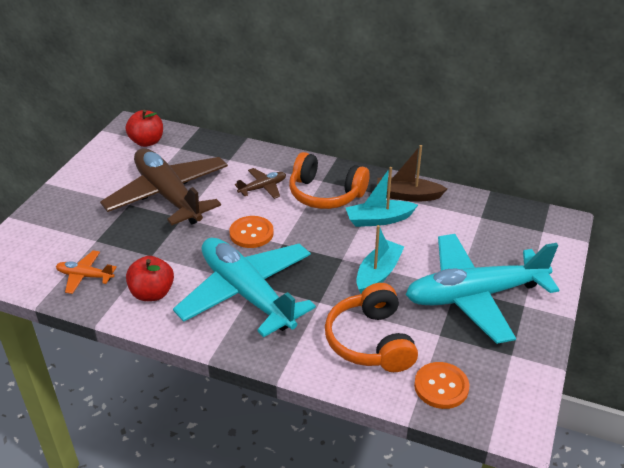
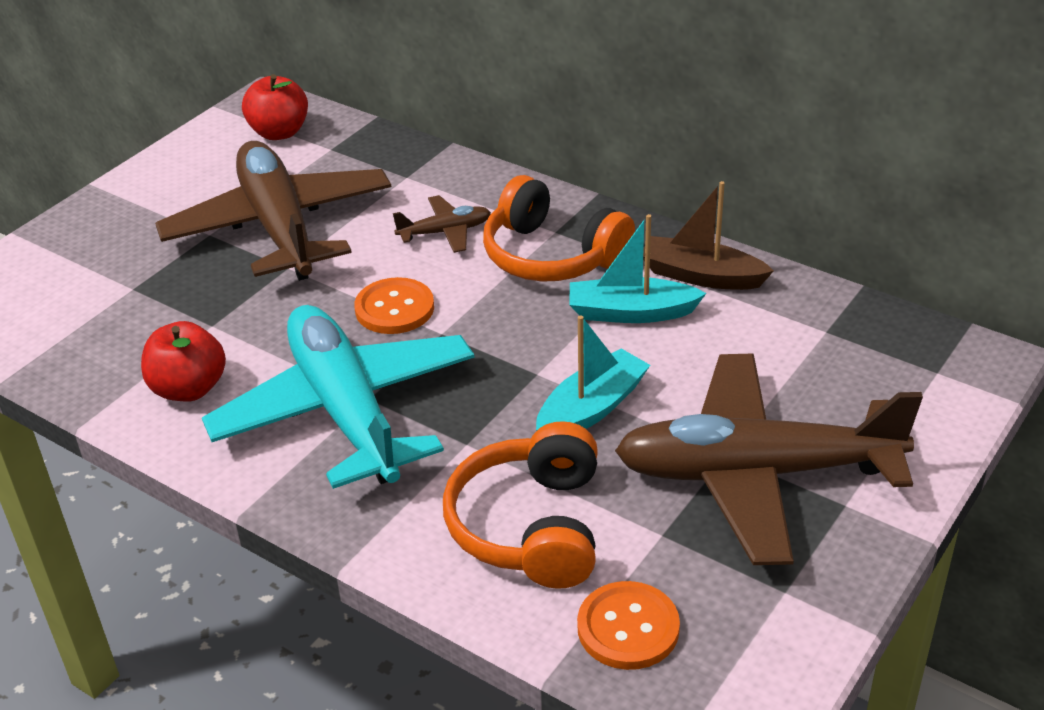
camera: 15 degrees right, 0 degrees up
(85, 276) = (92, 345): orange plane -> none
(474, 296) = (756, 473): turquoise plane -> brown plane

